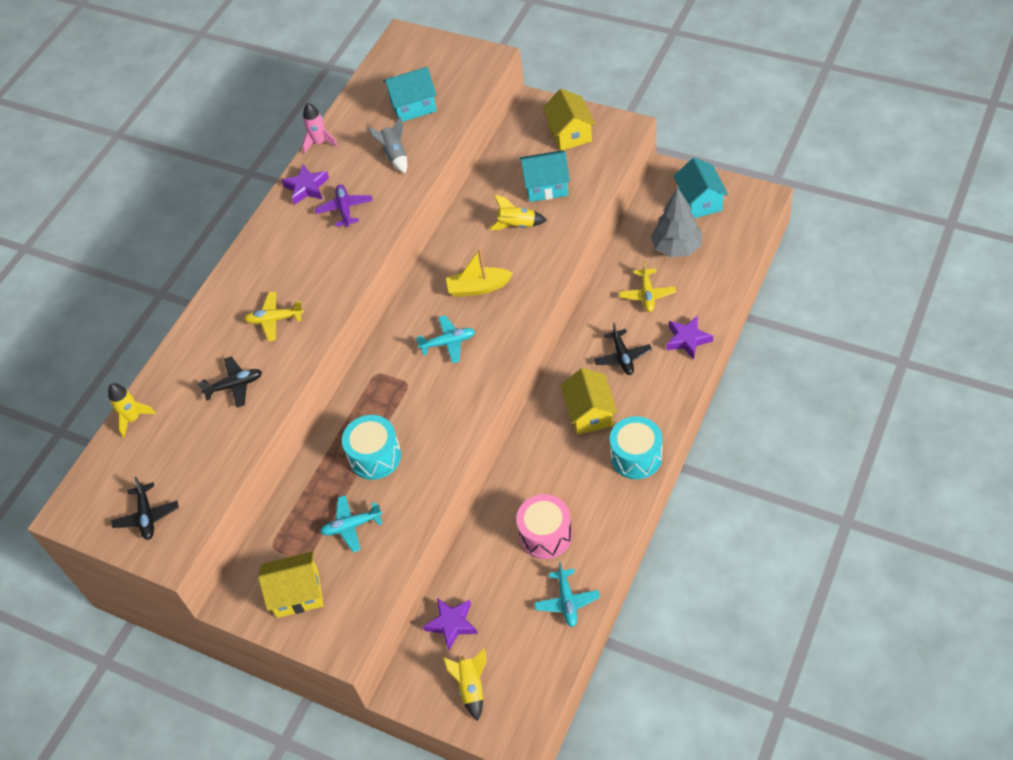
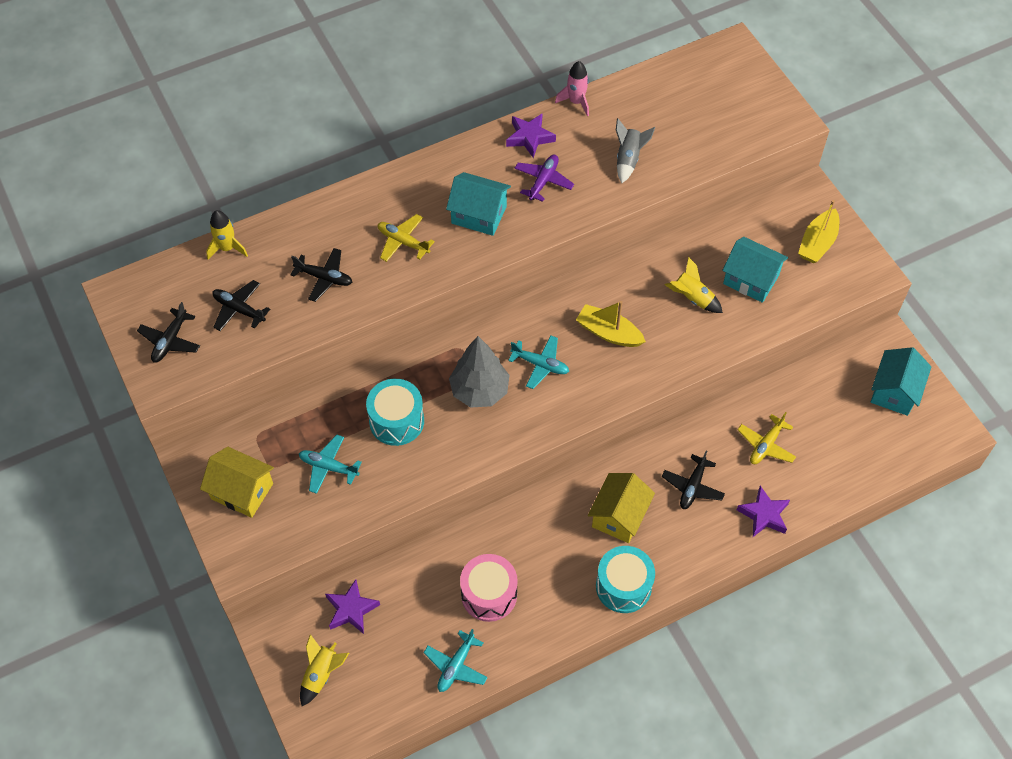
camera: 30 degrees right, 5 degrees up
(184, 454) = (239, 309): none -> black plane
(413, 106) = (685, 122): turquoise house -> turquoise house (479, 215)
(570, 133) = (817, 243): yellow house -> yellow boat
(676, 248) = (832, 421): grey tree -> grey tree (479, 391)

